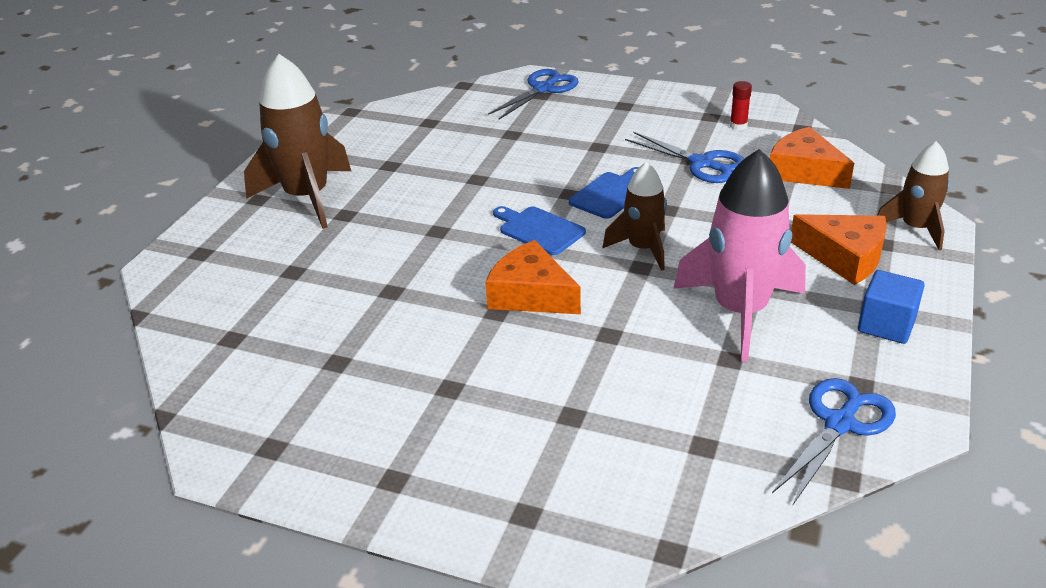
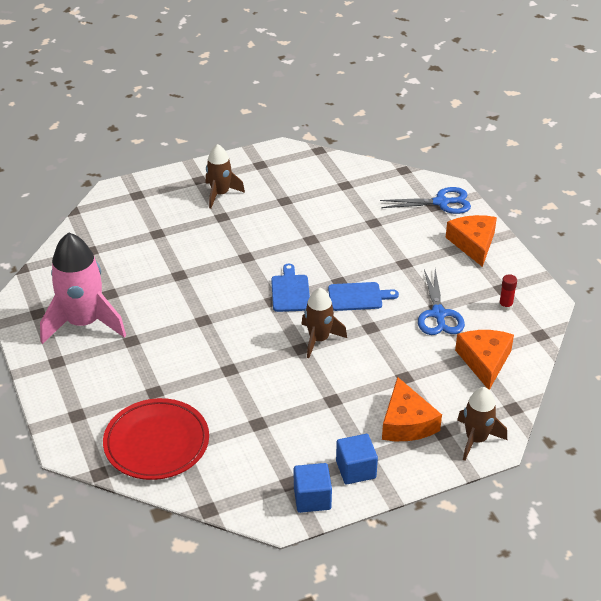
camera: 45 degrees right, 5 degrees up
(307, 197) = (220, 194): brown rocket -> brown rocket, size x0.59
(531, 294) = (230, 323): orange cheese -> orange cheese (473, 244)
(671, 462) = (156, 443): none -> red plate
(740, 312) = (303, 406): pink rocket -> pink rocket (84, 323)
(840, 424) = (248, 489): blue scissors -> none
(905, 380) = (312, 498): none -> blue cube

